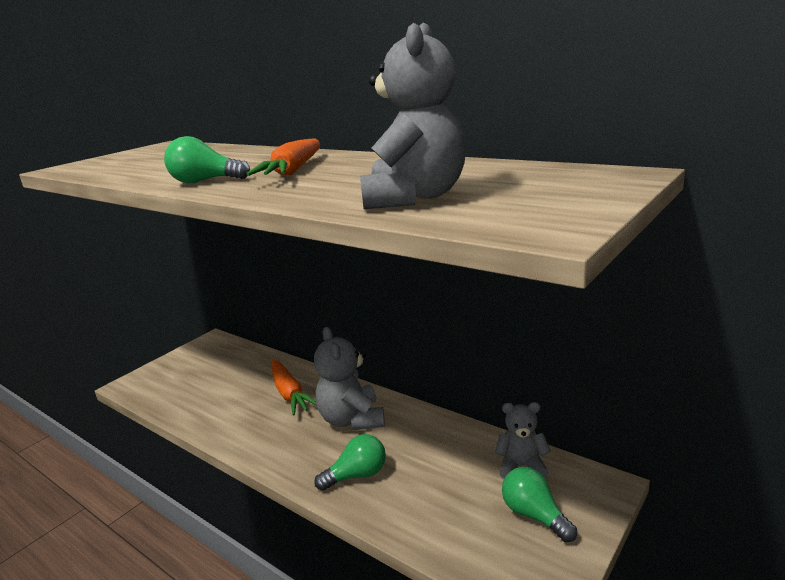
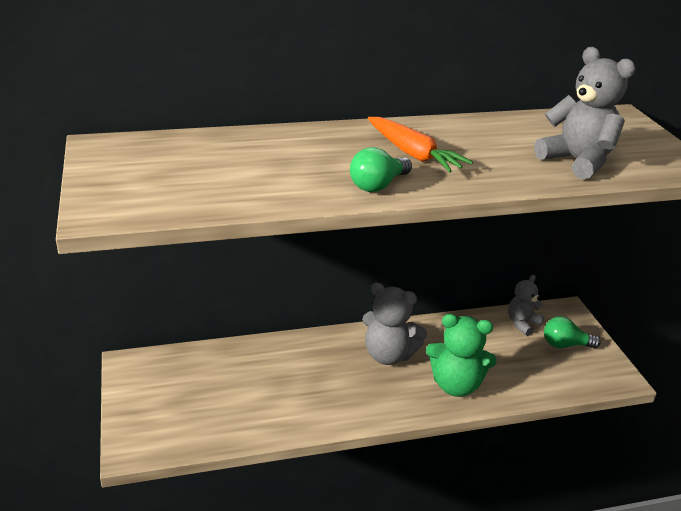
camera: 55 degrees left, 10 degrees up
(289, 393) = (307, 364): orange carrot -> none
(357, 475) = (455, 385): green light bulb -> green teddy bear

